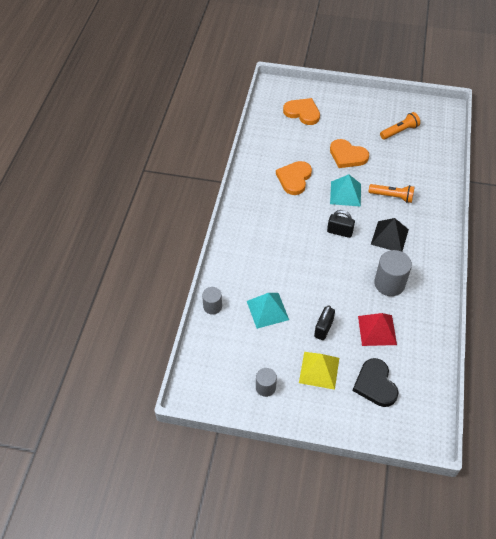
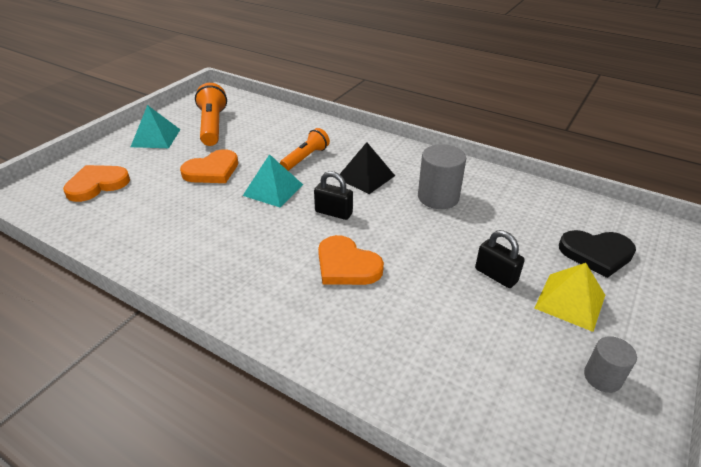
camera: 70 degrees left, 15 degrees down
(212, 306) = (412, 407): grey cylinder -> none
(267, 310) = (444, 328): turquoise pyramid -> turquoise pyramid (156, 138)
(294, 179) = (208, 226): orange heart -> orange heart (346, 265)
(339, 232) = (333, 212): black padlock -> black padlock turned 75 degrees clockwise
(377, 330) = (508, 227): red pyramid -> none
(399, 131) = (212, 126): orange flashlight -> orange flashlight, size x1.51

